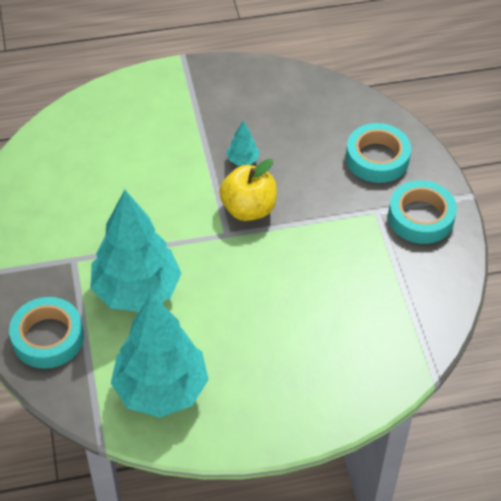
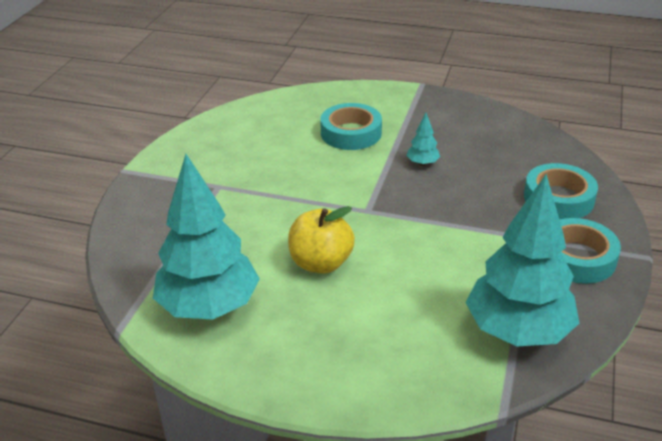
camera: 30 degrees right, 15 degrees down
(48, 337) = (148, 232): turquoise tape -> turquoise tape (351, 133)
(137, 291) = (252, 225): turquoise tree -> turquoise tree (518, 331)
(248, 209) = (401, 198): yellow apple -> yellow apple (321, 263)

